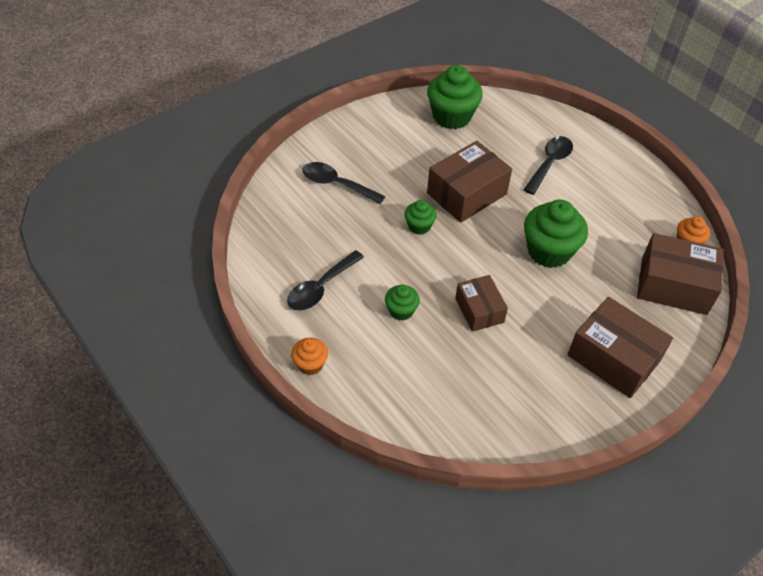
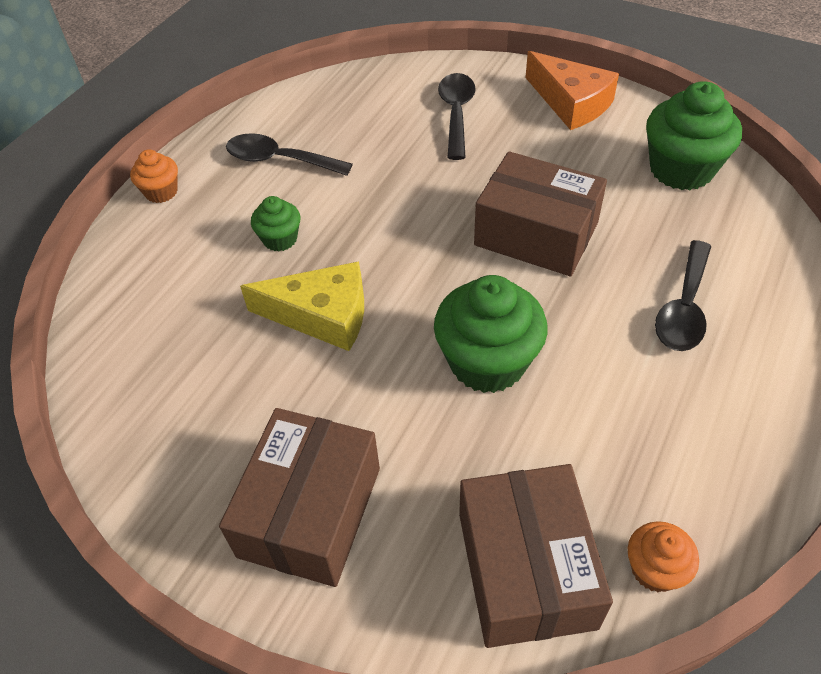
camera: 70 degrees right, 0 degrees up
(364, 131) = (571, 103): none -> orange cheese
(419, 226) = (437, 207): green cupcake -> none
(479, 310) = (322, 315): brown box -> yellow cheese
(549, 164) = (684, 308): black spoon -> black spoon turned 105 degrees clockwise

